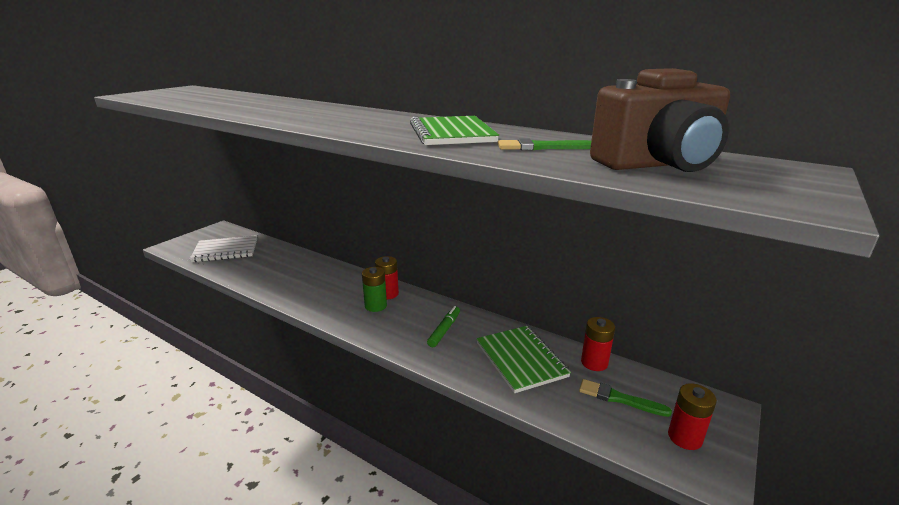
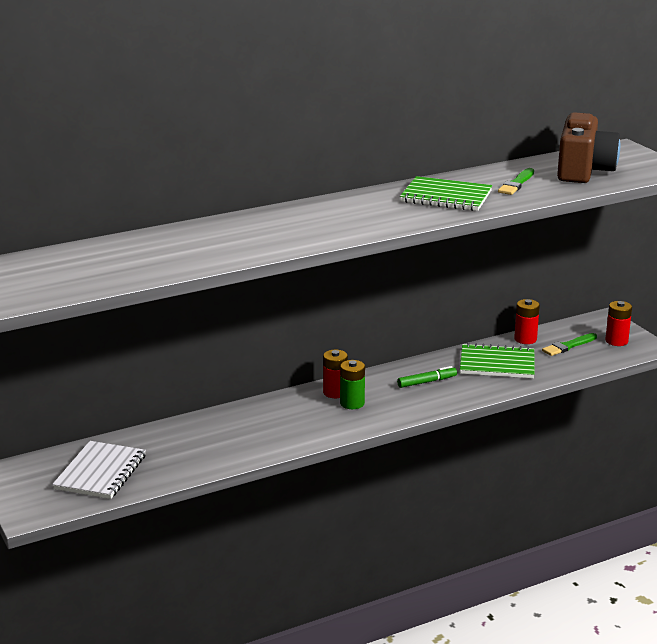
camera: 60 degrees left, 0 degrees up
(444, 330) = (427, 382): green marker -> green marker turned 105 degrees clockwise

